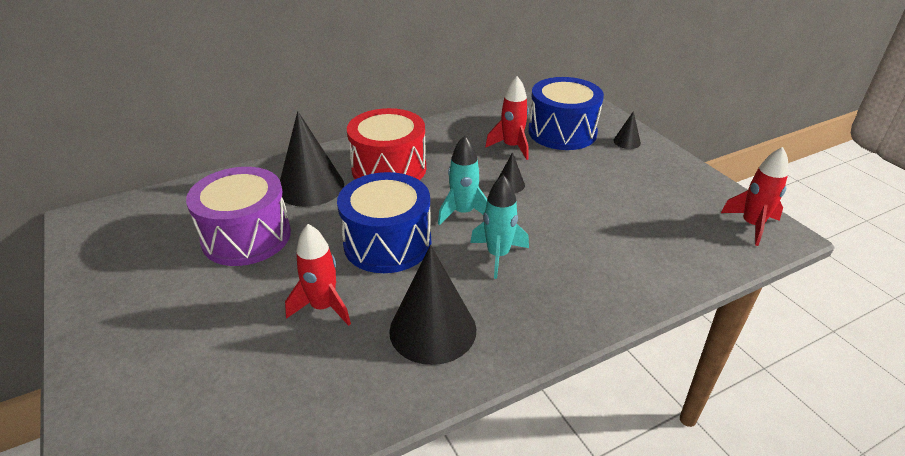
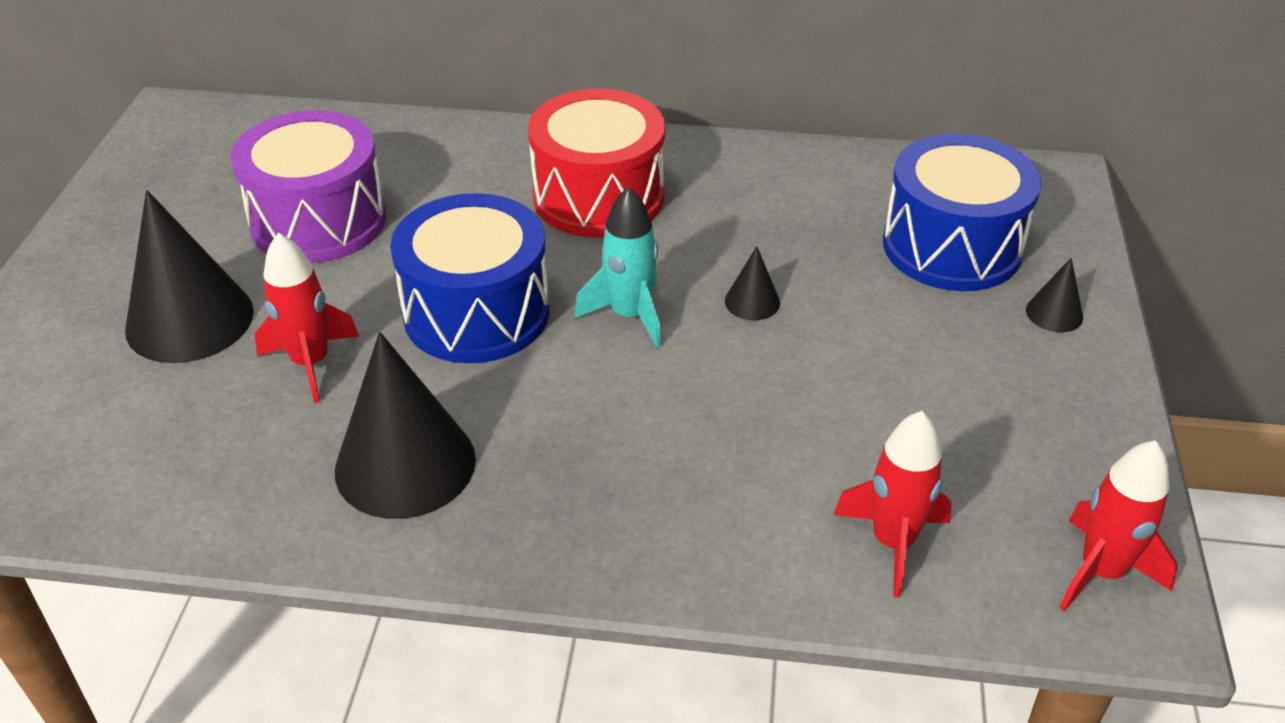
camera: 35 degrees right, 5 degrees up
(311, 187) = (465, 181): black cone -> black cone (189, 320)
(498, 255) = (606, 405): turquoise rocket -> none
(512, 147) = (830, 238): red rocket -> red rocket (893, 542)

